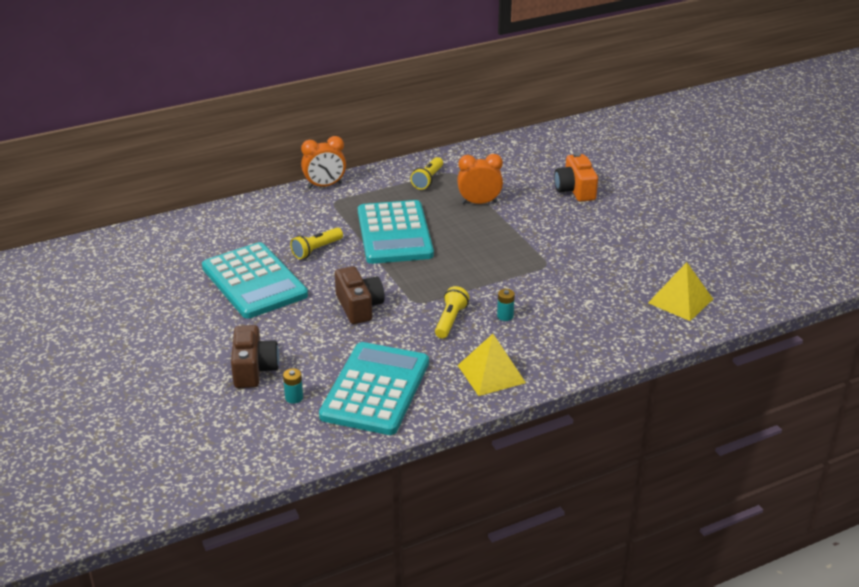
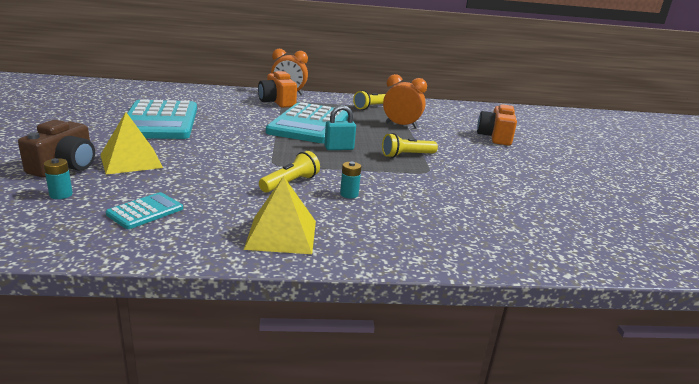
camera: 20 degrees right, 10 degrees down
(316, 250) = (235, 118): yellow flashlight -> yellow flashlight (406, 155)
(328, 206) = (277, 102): none -> orange camera
(359, 307) = (220, 154): brown camera -> none
(375, 389) = (145, 211): turquoise calculator -> turquoise calculator, size x0.44
(451, 260) = (339, 148): none -> turquoise padlock
(680, 301) = (562, 234): yellow pyramid -> yellow pyramid (131, 161)

